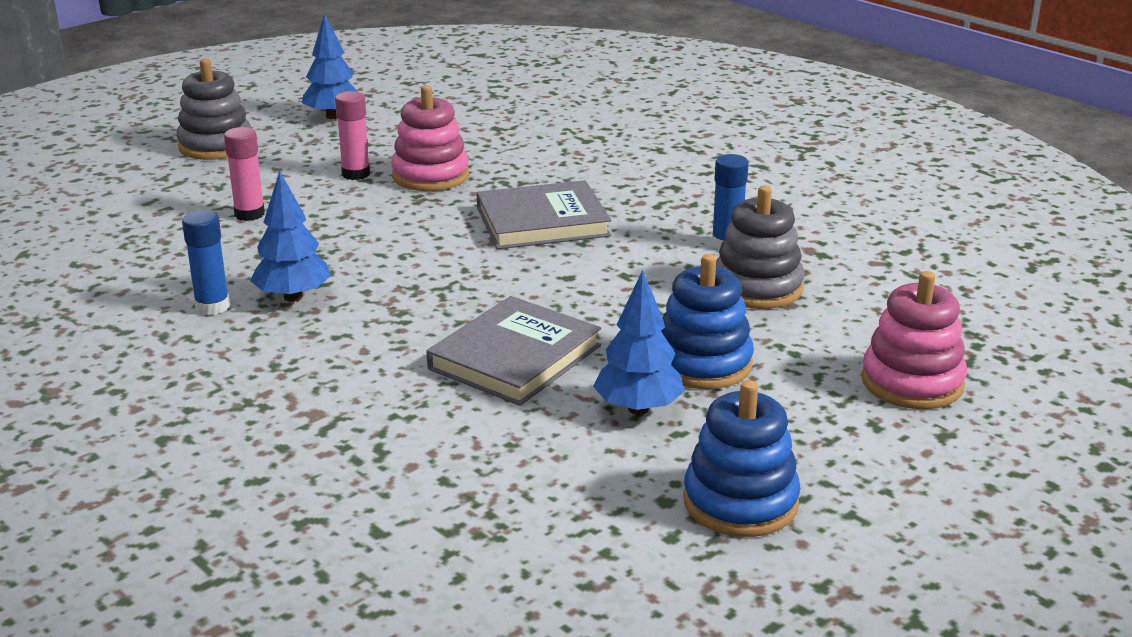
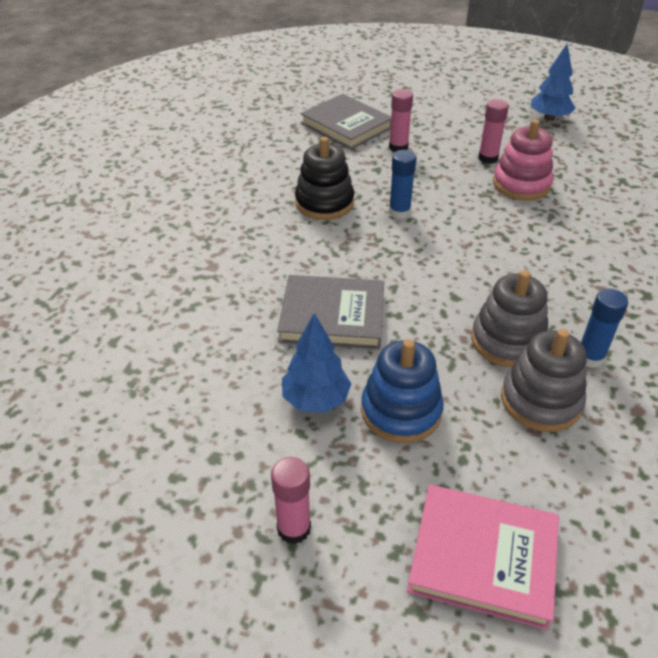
camera: 60 degrees right, 15 degrees up
(212, 307) = (289, 183): blue glue stick -> blue glue stick (399, 212)
(216, 146) = (461, 101): grey stacking toy -> grey stacking toy (507, 341)
(293, 297) = (324, 203): blue tree -> black stacking toy
(542, 222) = (516, 255): grey book -> grey book (346, 125)
(740, 502) = (235, 501): blue stacking toy -> none
(805, 475) = (294, 528): none -> pink glue stick
(912, 382) = (483, 557): pink stacking toy -> pink book

